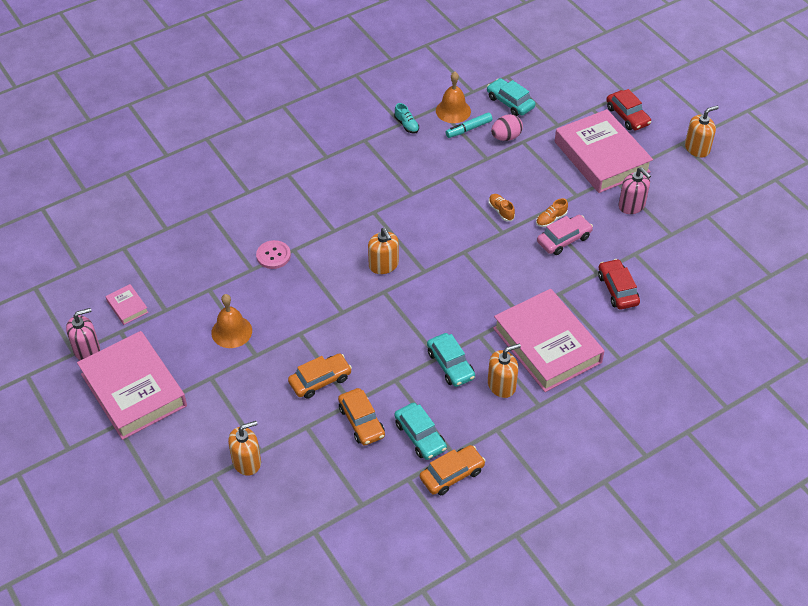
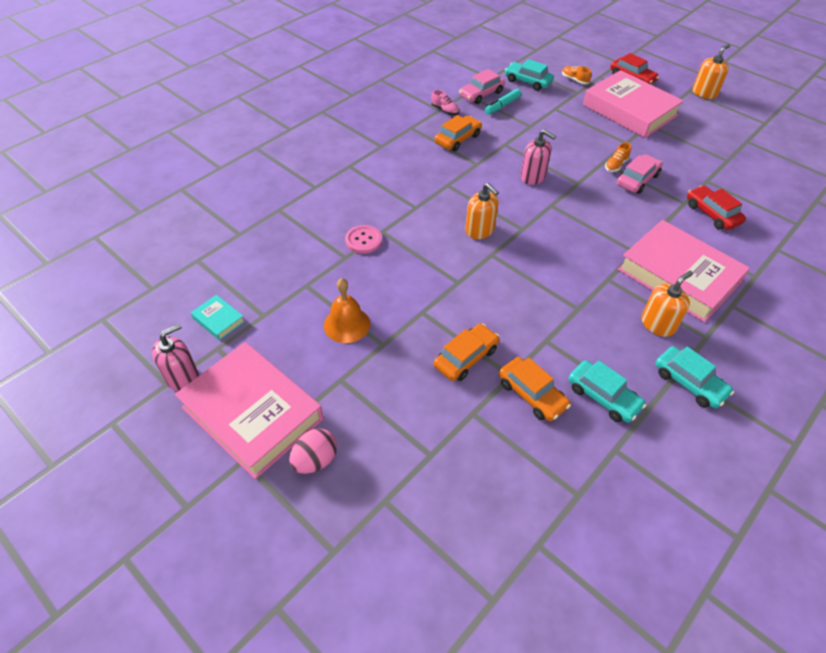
camera: 15 degrees left, 0 degrees up
(127, 307) = (218, 320): pink book -> turquoise book
(247, 462) = (420, 472): orange soap dispenser -> none
(406, 125) = (445, 110): turquoise shoe -> pink shoe
(450, 365) = (595, 314): turquoise car -> turquoise car (689, 382)
(452, 474) = (660, 433): orange car -> orange car (458, 139)
(453, 111) = (481, 94): orange bell -> pink car
(501, 211) = (567, 165): orange shoe -> orange shoe (574, 80)
(506, 137) = (538, 107): pink egg -> pink egg (315, 460)
(631, 205) = (679, 143): pink soap dispenser -> pink soap dispenser (533, 177)

